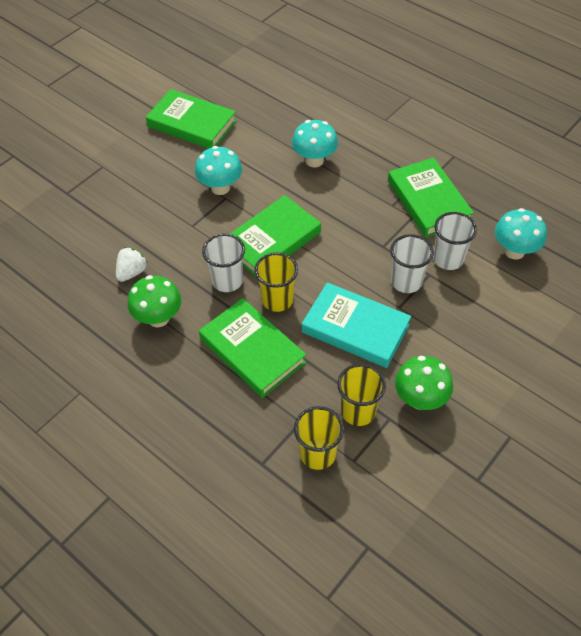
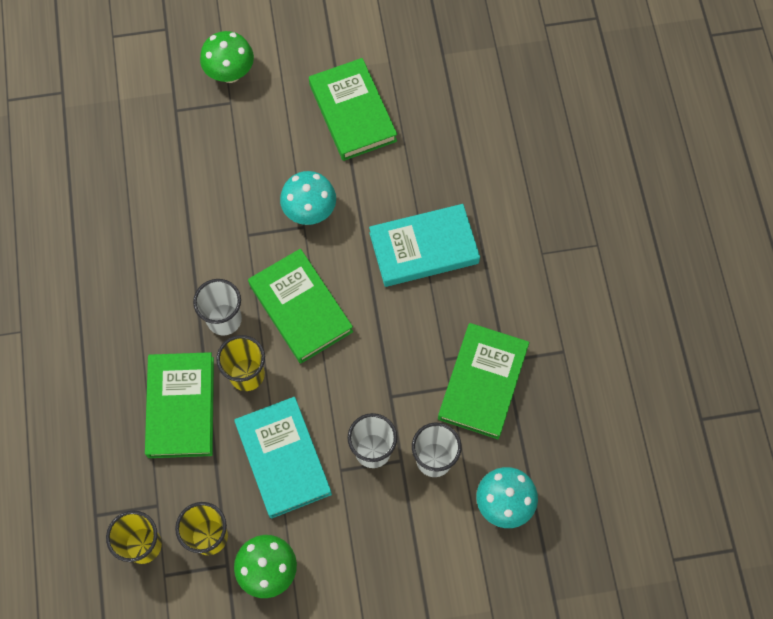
camera: 40 degrees right, 15 degrees up
(132, 272) = (156, 245): white strawberry -> none
(158, 318) = (137, 310): green mushroom -> green mushroom (230, 73)
(272, 240) = (300, 308): green book -> green book turned 60 degrees clockwise
(314, 160) = (424, 248): turquoise mushroom -> turquoise book

